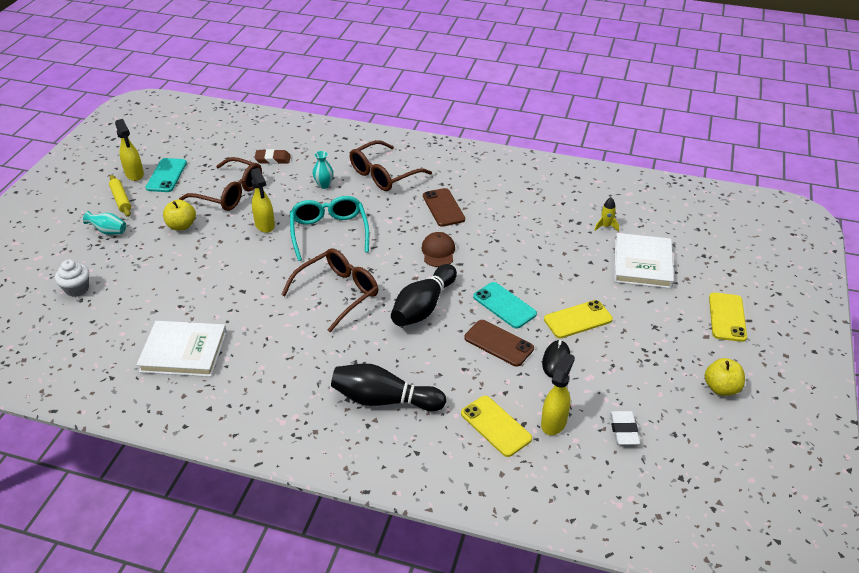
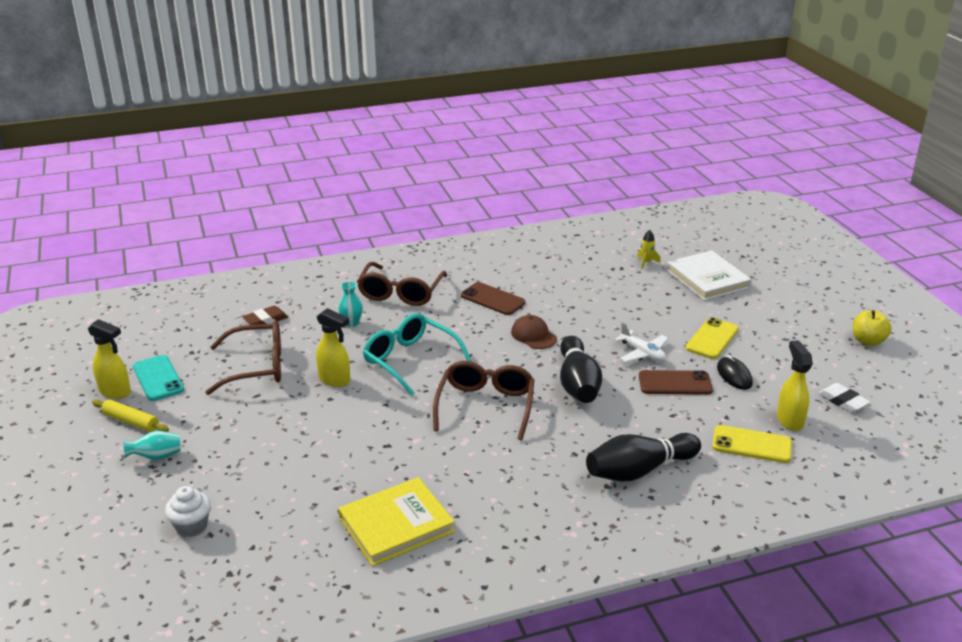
camera: 35 degrees left, 10 degrees down
(181, 226) = (240, 417): yellow apple -> none
(184, 352) = (396, 525): white book -> yellow book
(504, 305) = (642, 353): turquoise phone -> white plane
(727, 317) = (811, 292): yellow phone -> none

